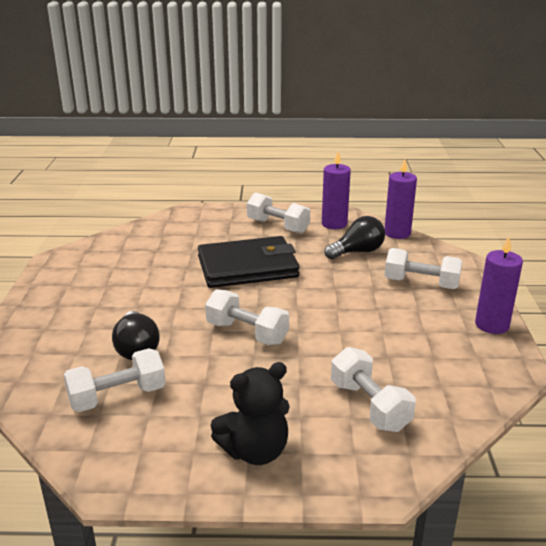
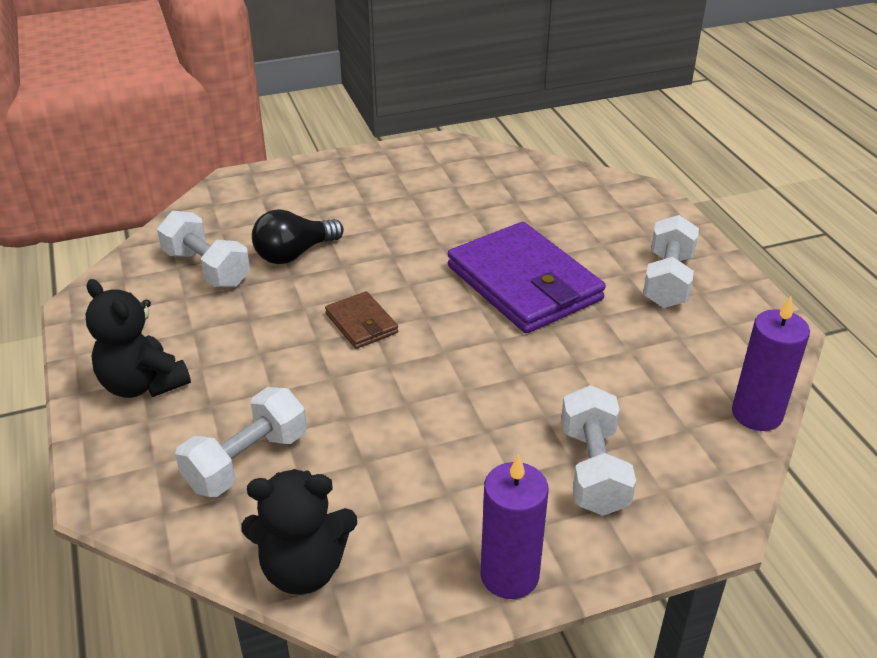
camera: 70 degrees right, 10 degrees up
(247, 333) = (361, 323): white dumbbell -> brown wallet
(248, 267) = (524, 283): black wallet -> purple wallet
(334, 224) = (727, 335): purple candle -> none
(357, 252) = (649, 378): black light bulb -> none
(475, 395) = (303, 569): none -> black teddy bear

